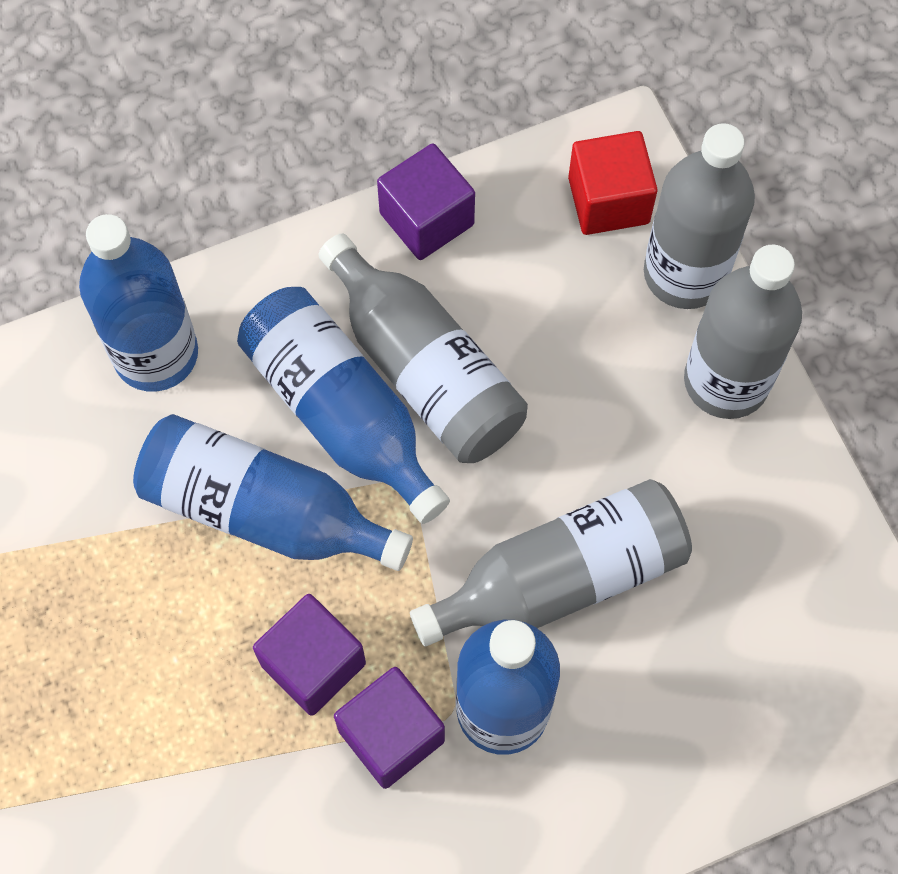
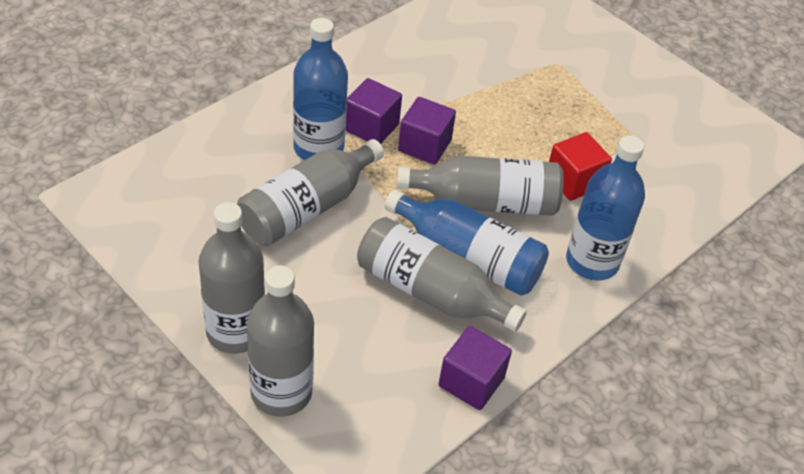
camera: 155 degrees right, 20 degrees down
(264, 511) = (485, 202): blue bottle -> grey bottle
(608, 200) = (351, 428): red cube -> red cube (574, 181)

